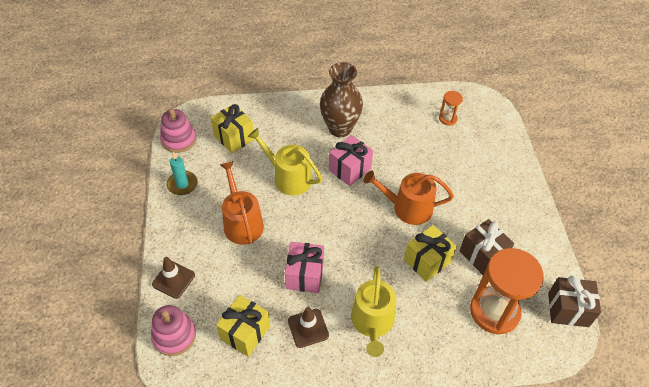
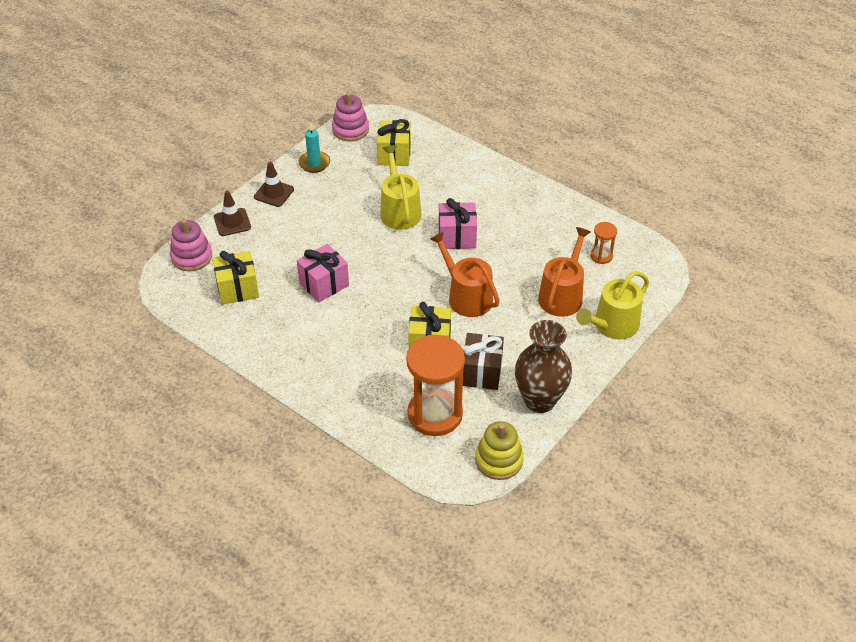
camera: 45 degrees right, 5 degrees down
(242, 222) = (324, 218): orange watering can -> orange watering can (562, 295)
(308, 328) = (282, 318): brown traffic cone -> brown traffic cone (274, 193)
(340, 128) = (490, 202): brown vase -> brown vase (539, 400)
(372, 322) = (332, 349): yellow watering can -> yellow watering can (612, 325)
(568, 309) = (499, 460): brown gift -> yellow stacking toy

